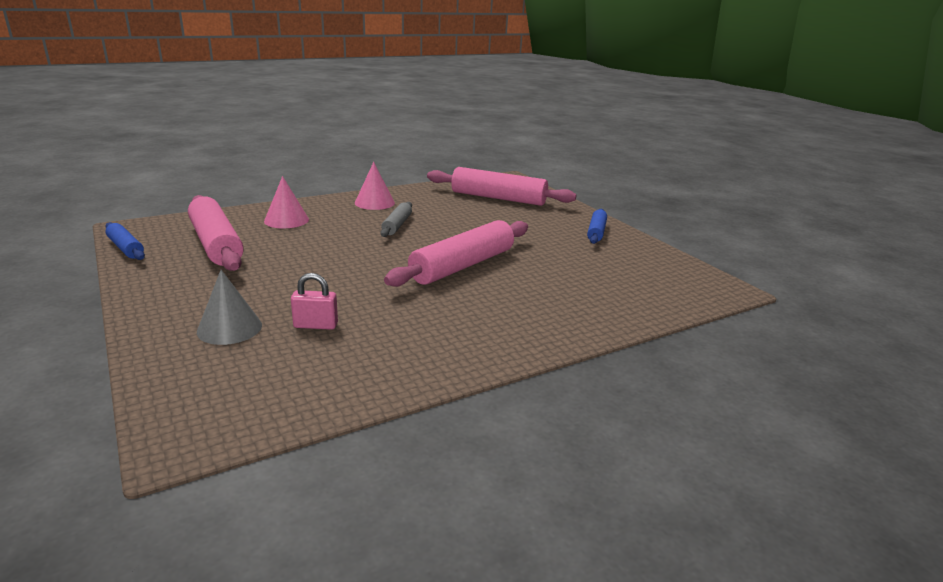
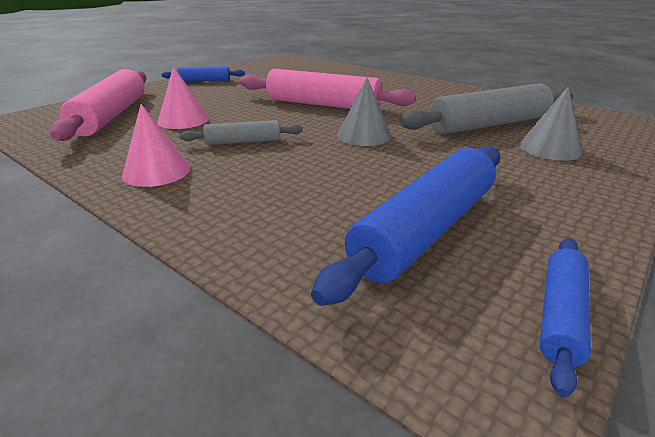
camera: 110 degrees left, 5 degrees up
(216, 244) = (425, 230): pink rolling pin -> blue rolling pin
(286, 220) = (280, 211): pink cone -> pink cone (183, 120)
(315, 325) = (489, 125): pink padlock -> grey rolling pin
(361, 263) = (364, 135): none -> grey cone

